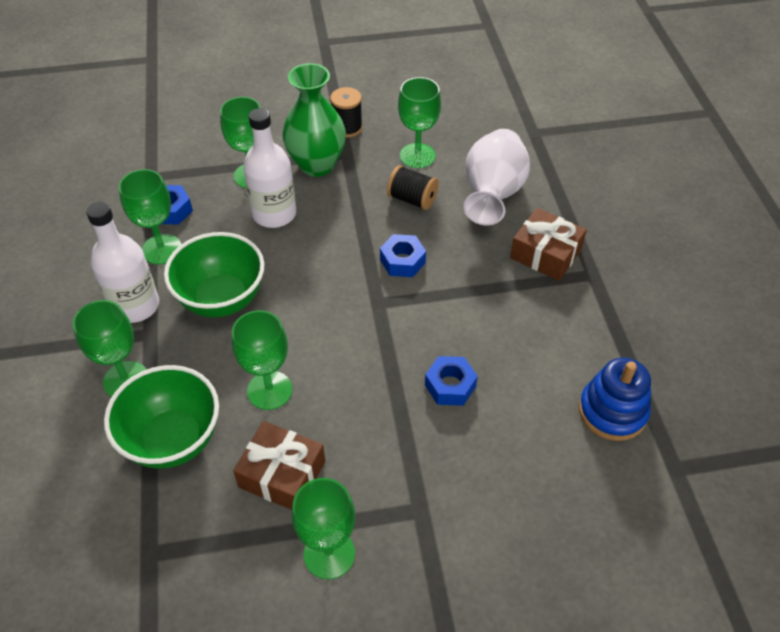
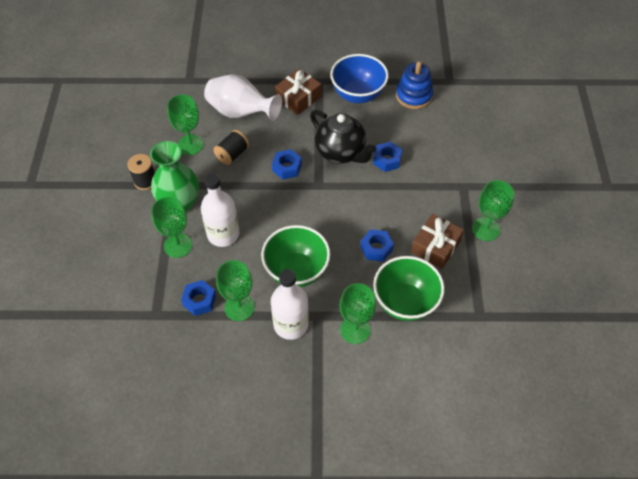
camera: 80 degrees left, 5 degrees up
(269, 390) = (376, 248): green goblet -> blue nut
(449, 321) = (341, 152): none -> black teapot
(583, 329) = (358, 94): none -> blue bowl

